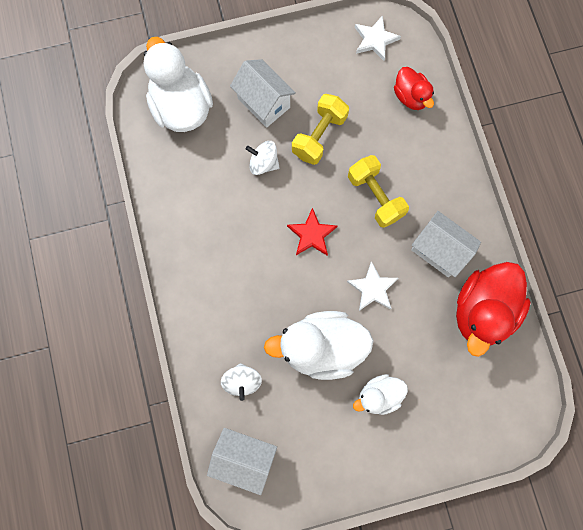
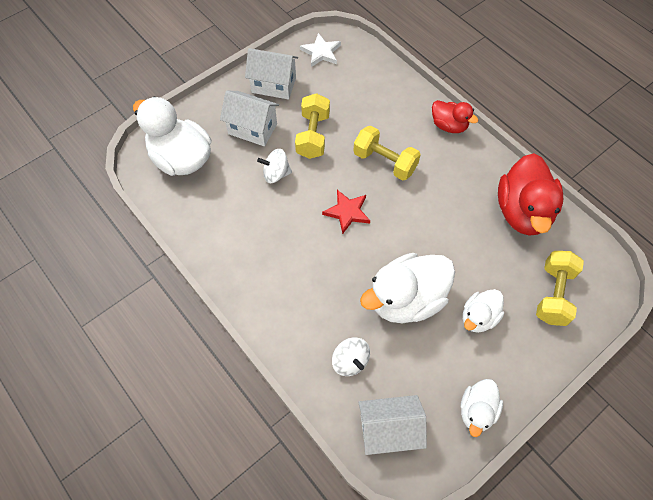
camera: 25 degrees left, 15 degrees down
(329, 478) = (477, 411): none -> white duck
(373, 288) = (423, 233): white star -> none
(411, 97) = (372, 80): red duck -> red duck (449, 125)
(439, 250) = (460, 181): white house -> white house (273, 85)
(462, 407) = (553, 294): none -> yellow dumbbell

